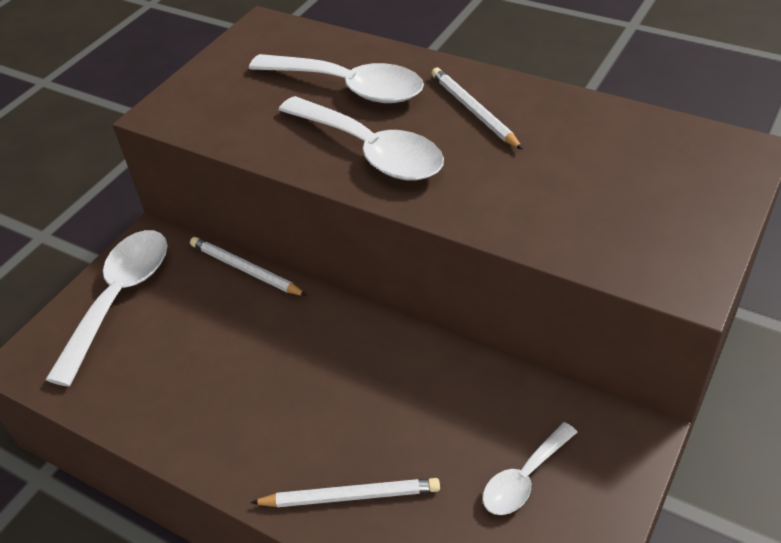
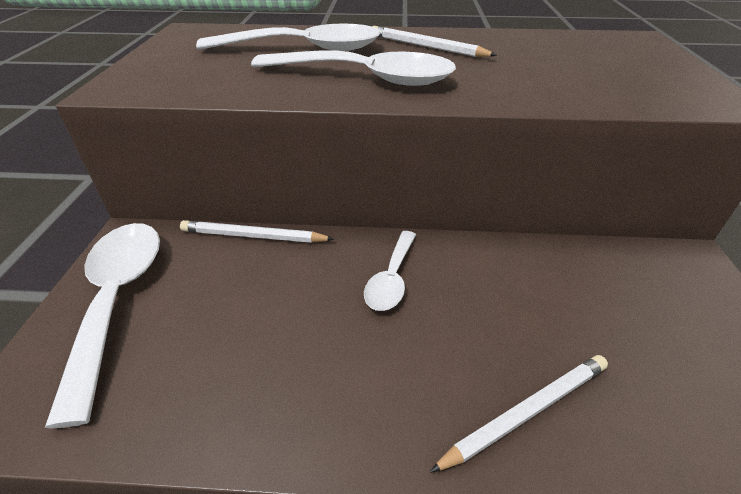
camera: 30 degrees left, 5 degrees down
(524, 478) = (656, 325): white spoon -> white spoon (391, 278)

